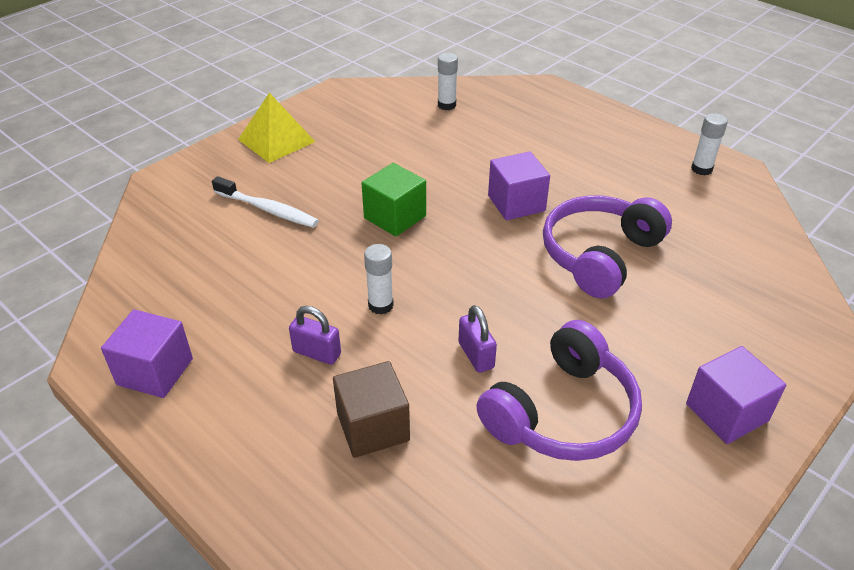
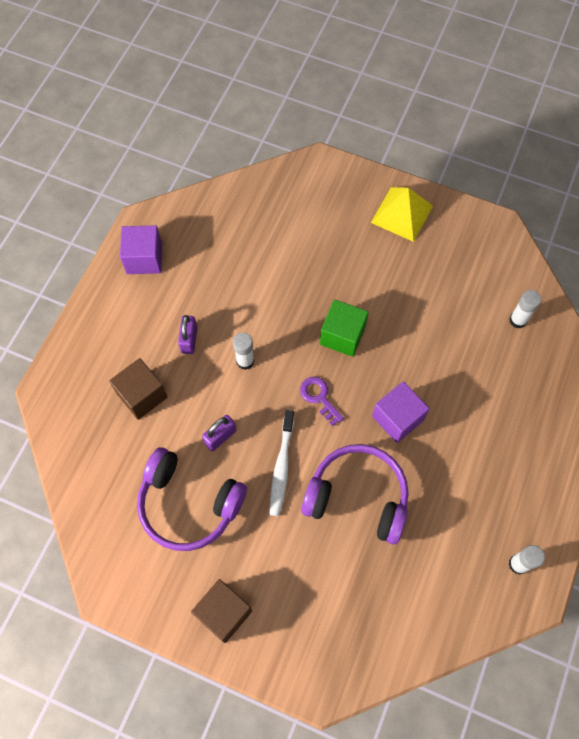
camera: 70 degrees right, 25 degrees up
(268, 209) = (315, 248): white toothbrush -> white toothbrush (281, 467)
(463, 254) = (319, 397): none -> purple key
(726, 412) = (224, 613): purple cube -> brown cube

